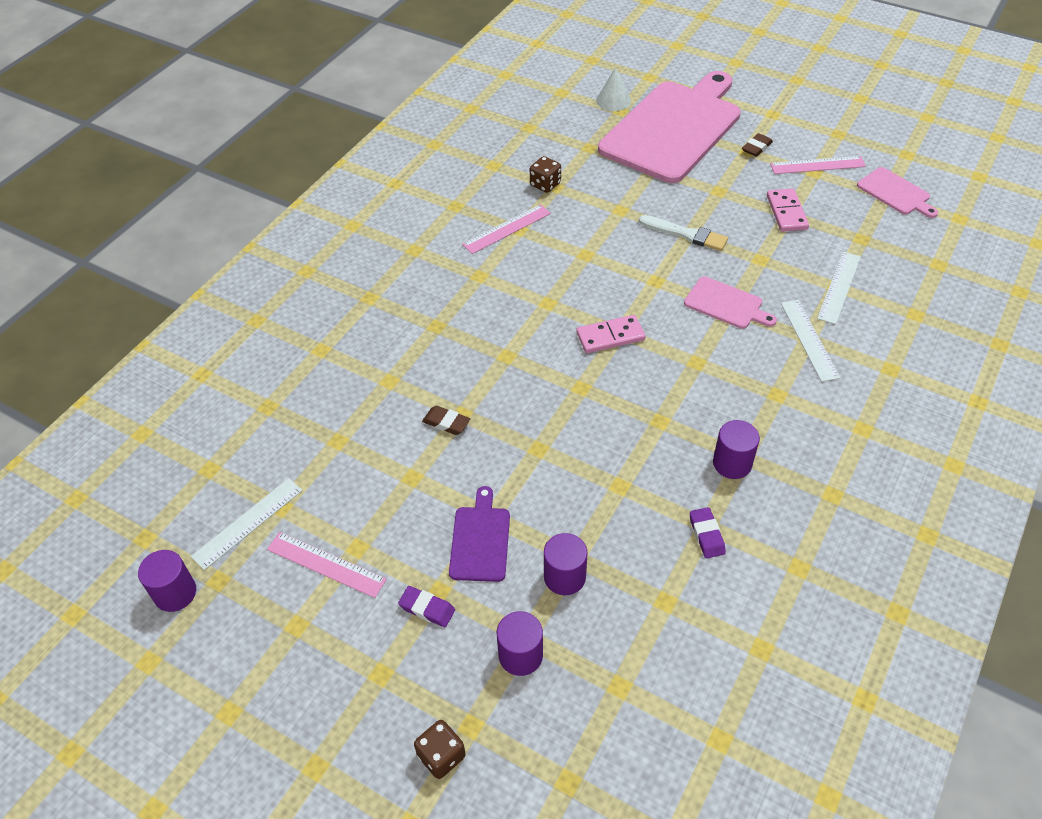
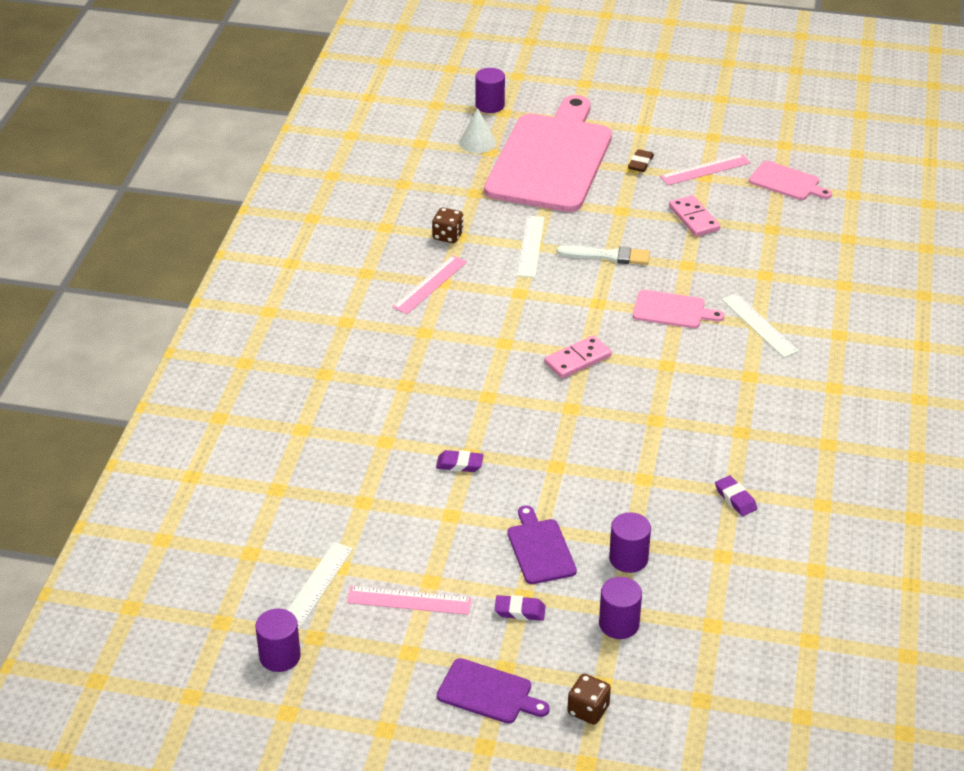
camera: 20 degrees left, 10 degrees down
(350, 700) = (488, 693): none -> purple cutting board
(446, 423) = (459, 464): brown eraser -> purple eraser
(732, 463) = (733, 439): purple cylinder -> purple cylinder (490, 105)
(839, 287) = (768, 275): white ruler -> white ruler (531, 246)

